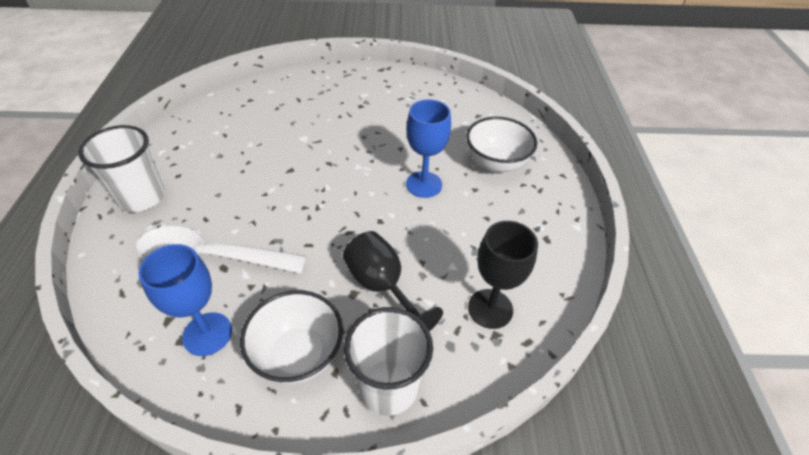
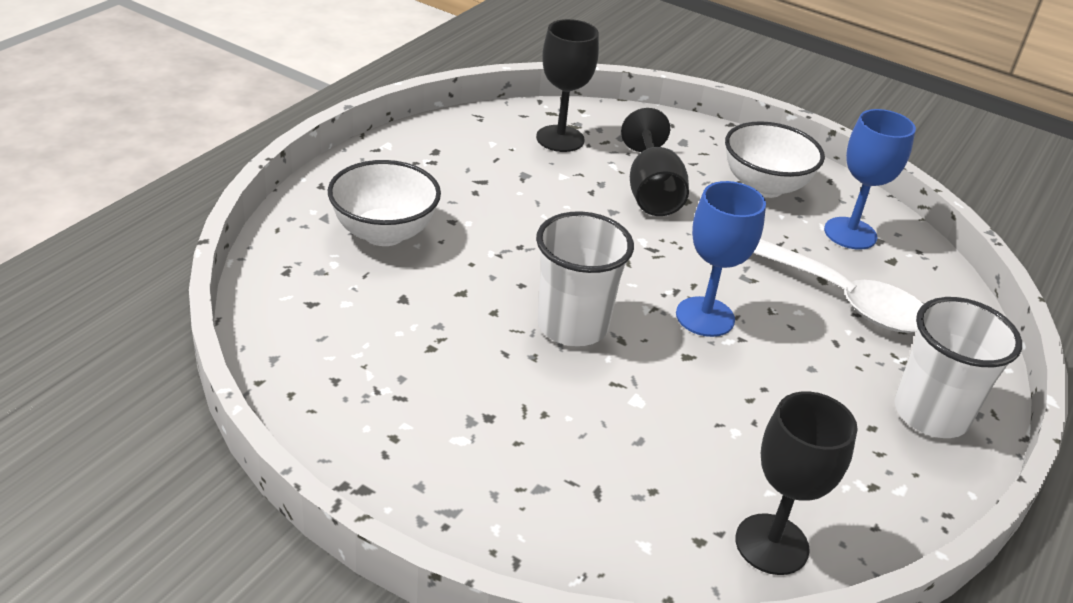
camera: 150 degrees left, 10 degrees down
(220, 109) = (771, 544): none -> black goblet
(388, 387) = (695, 141): white cup -> white cup (572, 326)
(424, 184) = (511, 253): blue goblet -> blue goblet (705, 317)

